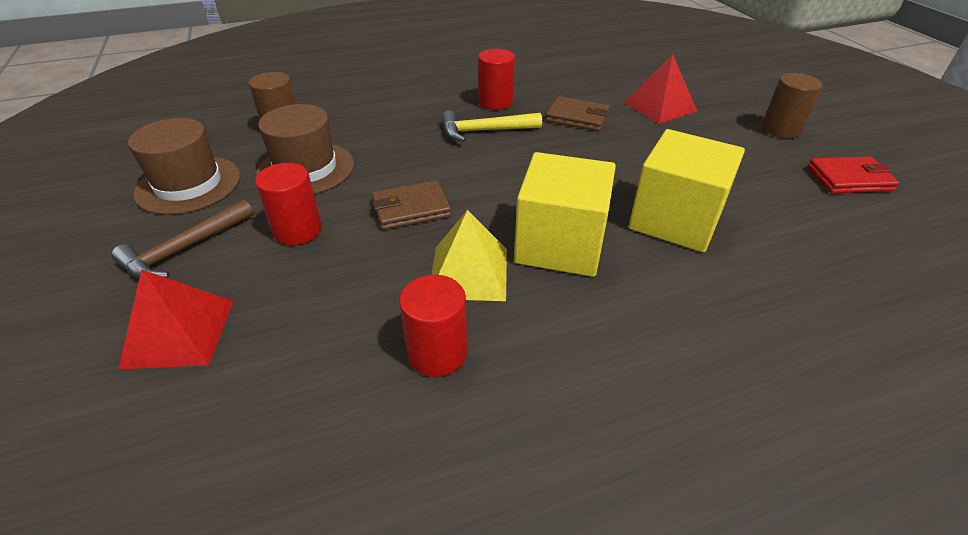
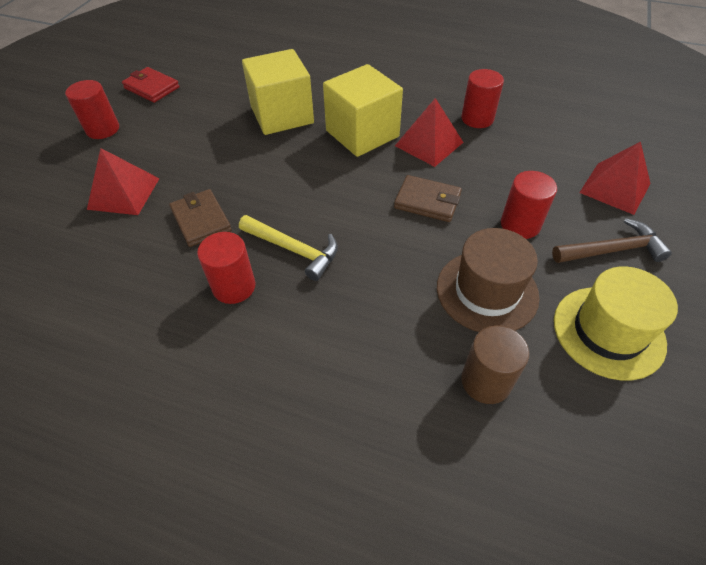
camera: 140 degrees left, 10 degrees up
(188, 185) = (608, 332): brown hat -> yellow hat
(469, 273) = (429, 144): yellow pyramid -> red pyramid
(781, 129) = (103, 129): brown cylinder -> red cylinder

